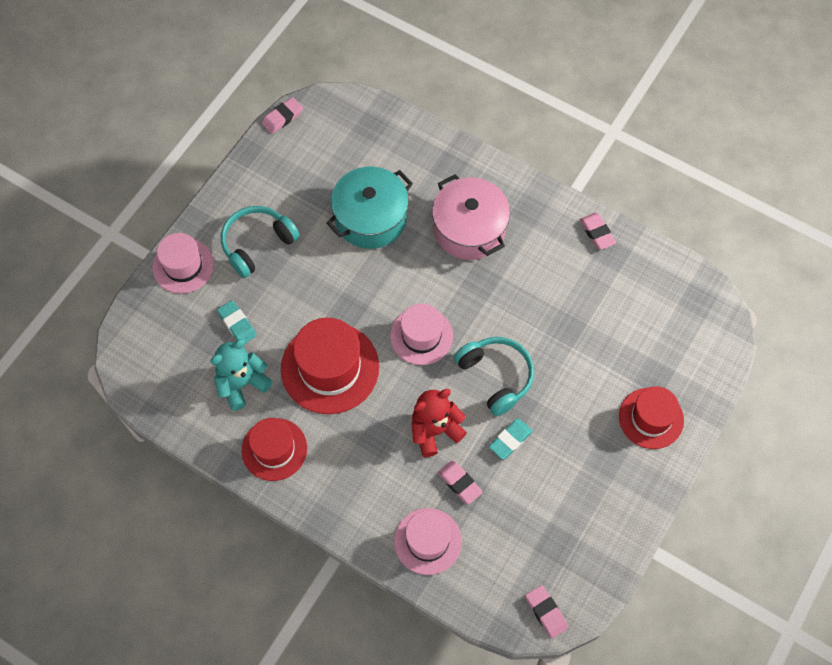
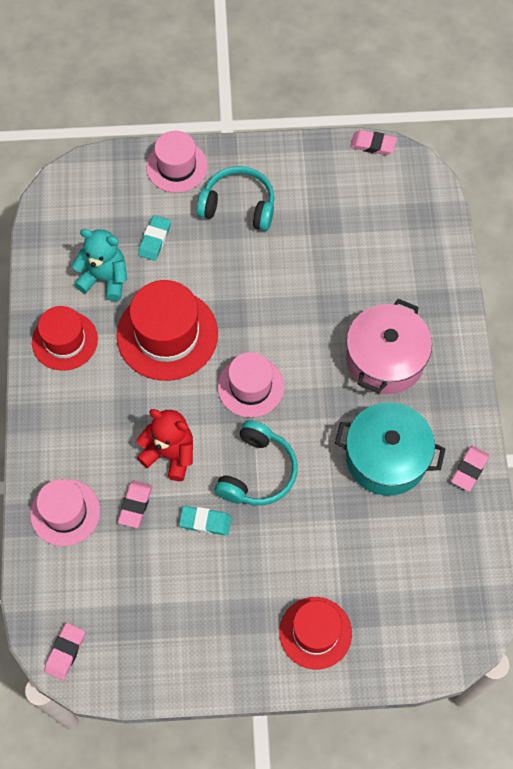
camera: 55 degrees right, 0 degrees up
(371, 218) = (332, 274): turquoise pot -> turquoise pot (386, 458)

